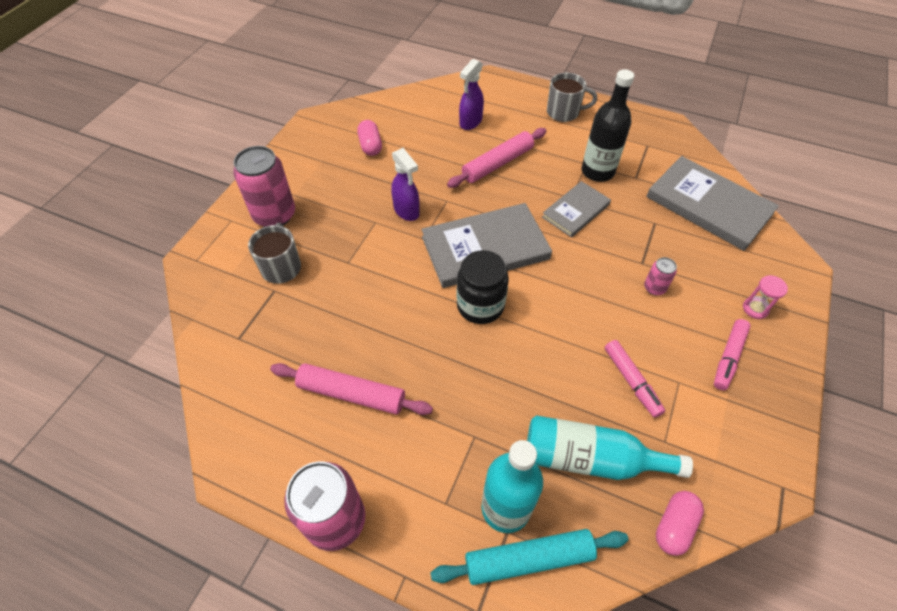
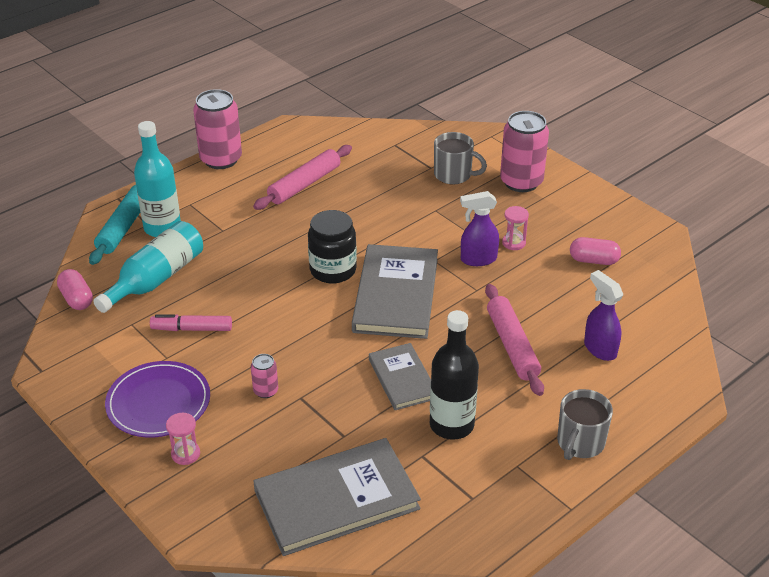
camera: 115 degrees right, 15 degrees down
(371, 195) = (513, 243): none -> pink hourglass
(728, 357) = (158, 402): pink marker -> purple plate

